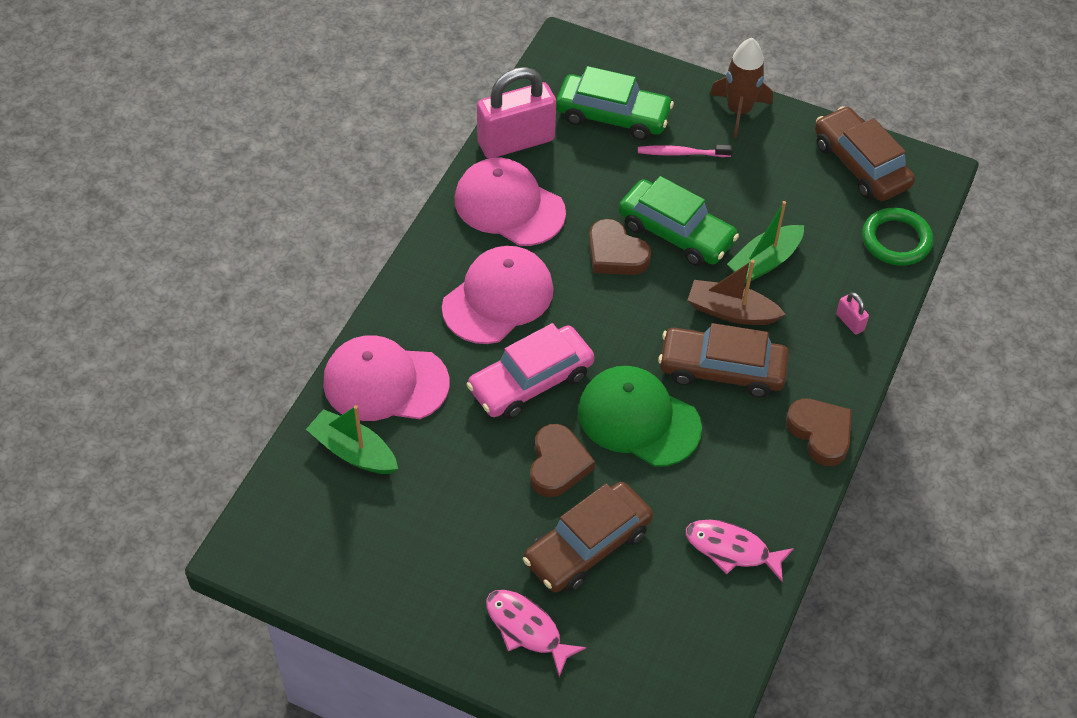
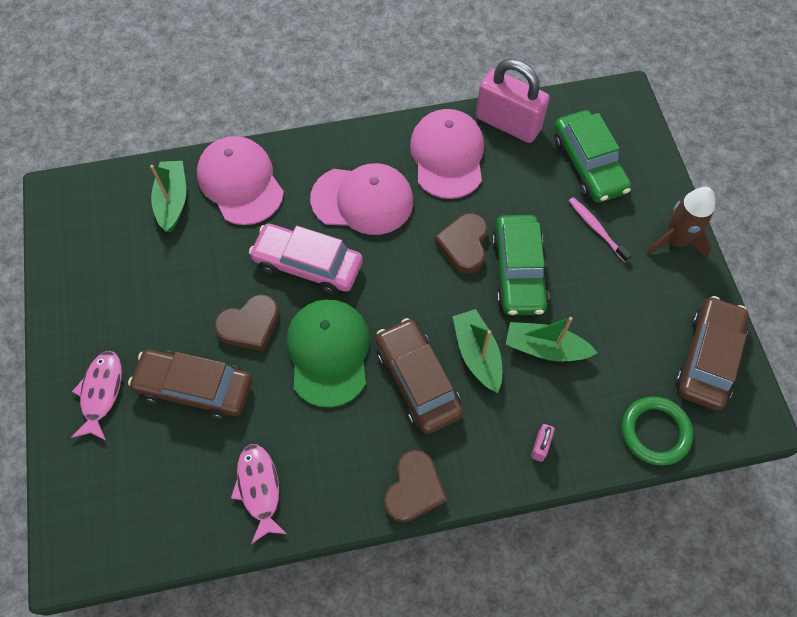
camera: 55 degrees right, 10 degrees up
(731, 312) = (477, 354): brown boat -> green boat

